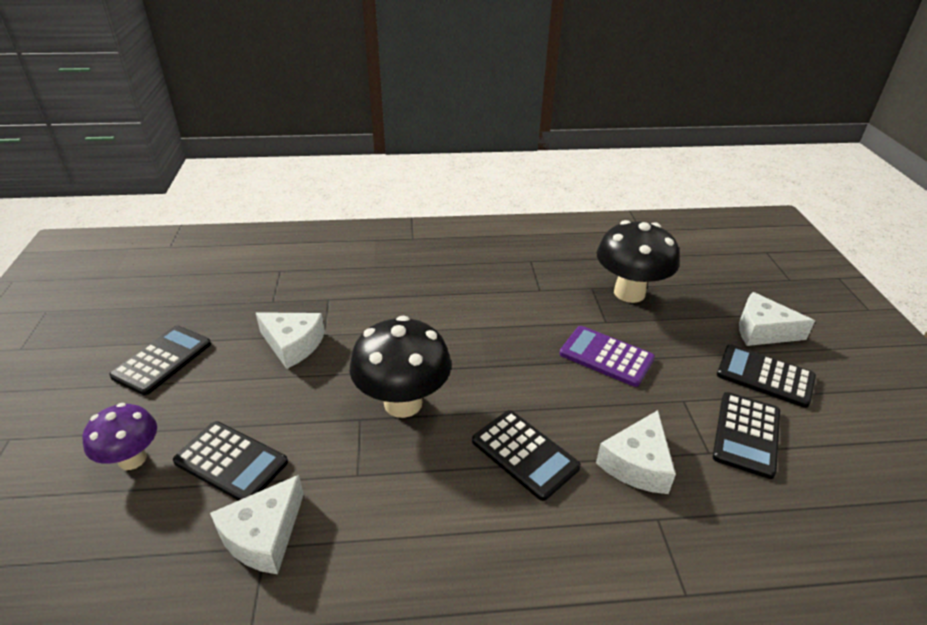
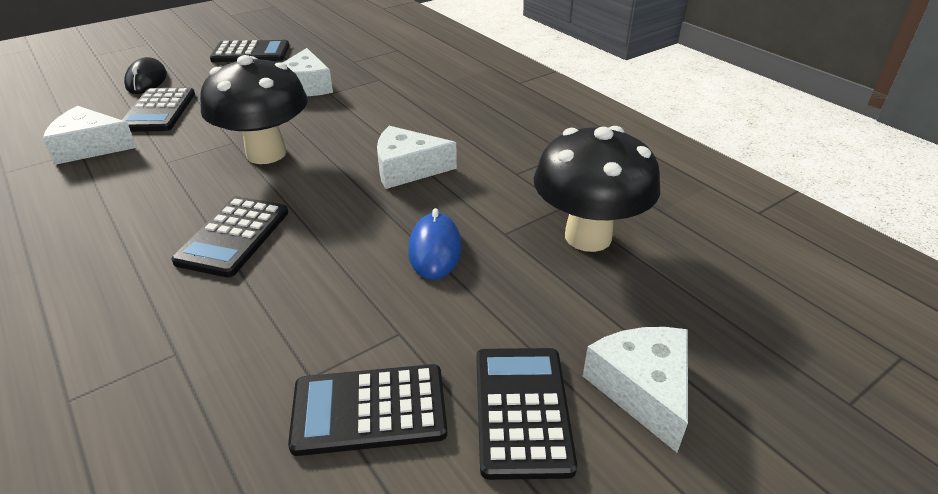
camera: 60 degrees right, 0 degrees up
(132, 459) = (147, 81): purple mushroom -> black mouse
(606, 356) = (435, 250): purple calculator -> blue mouse
(637, 464) = (258, 317): white cheese -> white cheese (407, 169)

